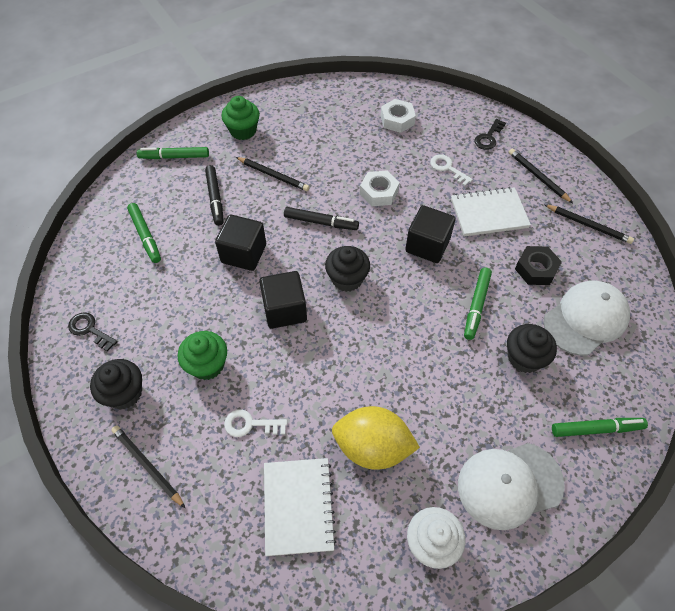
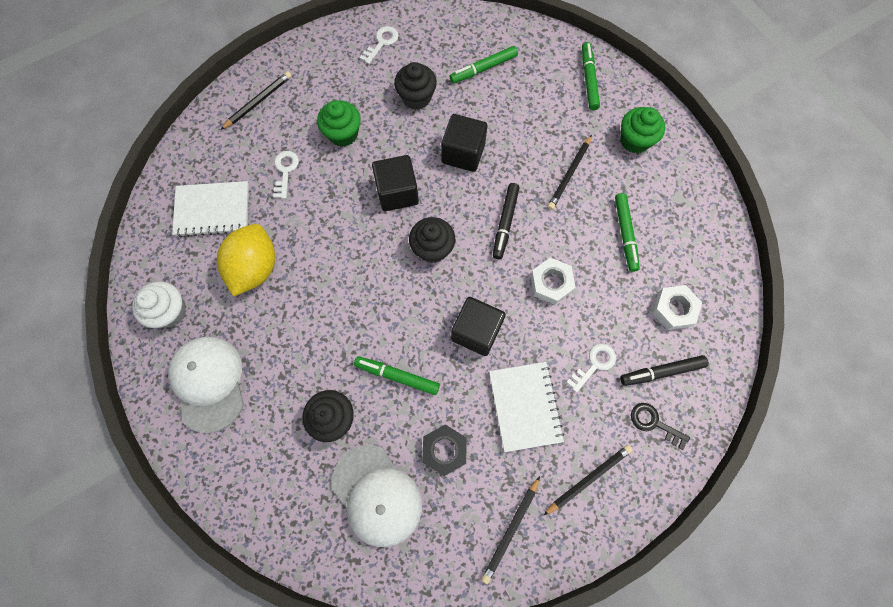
camera: 90 degrees right, 15 degrees up
(90, 330) = (381, 43): black key -> white key
(124, 393) = (321, 77): black cupcake -> black cupcake (416, 97)
(215, 198) = (533, 122): black marker -> black marker (661, 371)
(596, 429) = (251, 477): green marker -> green marker (625, 234)

